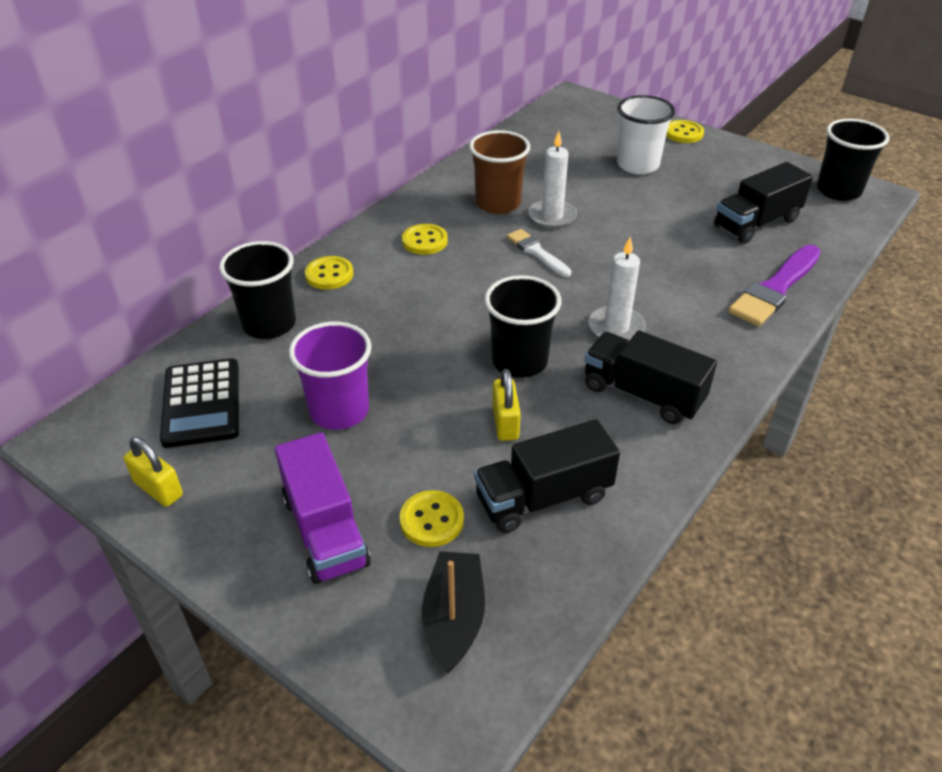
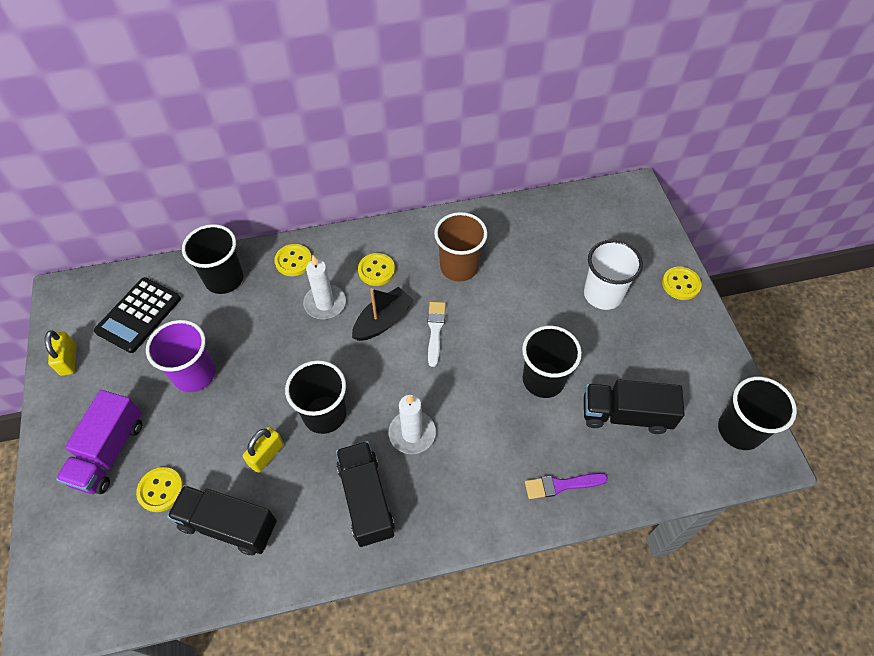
camera: 40 degrees right, 15 degrees up
(454, 618) = (107, 561): black boat -> black boat (383, 321)
(552, 216) = (482, 304): white candle -> white candle (325, 303)
(669, 236) = (543, 380): none -> black cup
(775, 289) = (561, 485): purple brush -> purple brush, size x0.60

